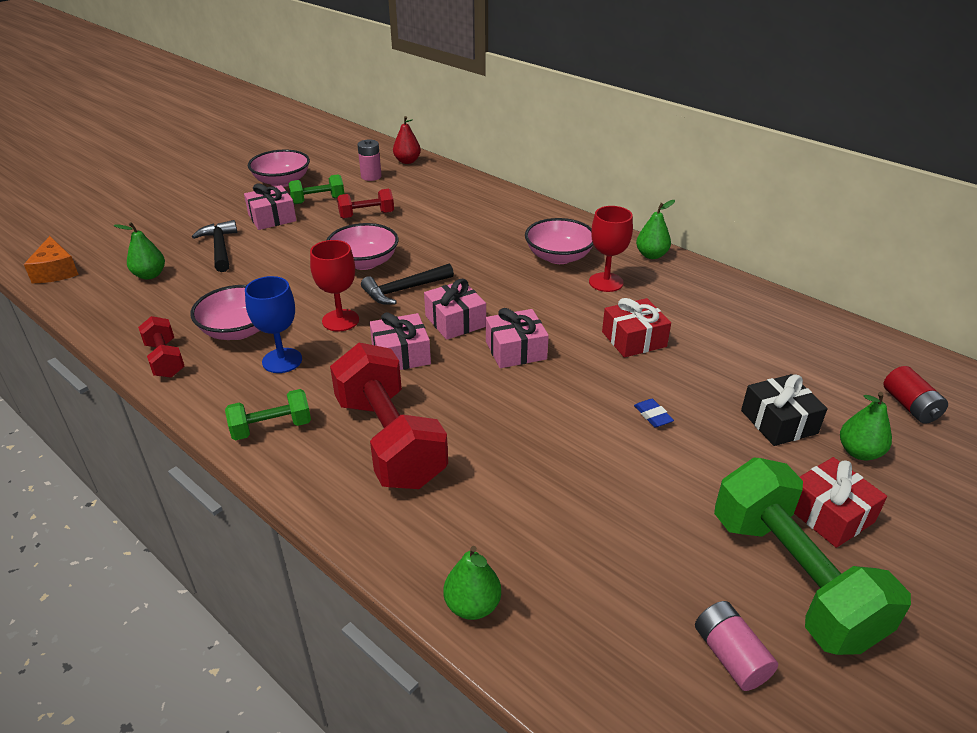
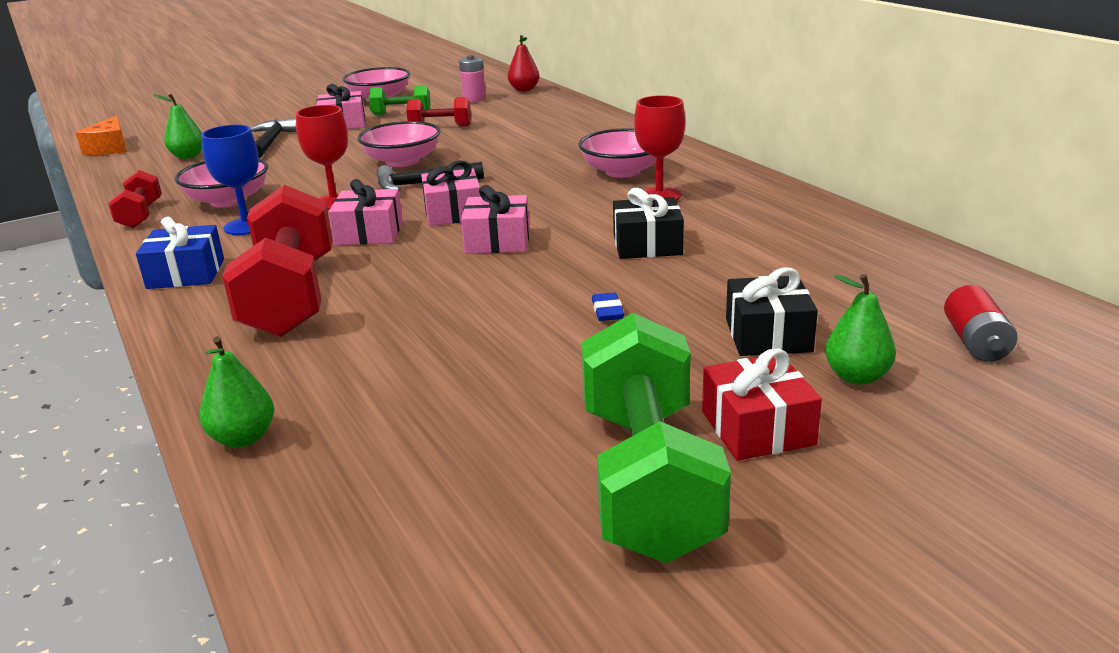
camera: 20 degrees right, 10 degrees down
(271, 428) = (186, 274): green dumbbell -> blue gift
(634, 339) = (647, 245): red gift -> black gift
(651, 255) = (738, 177): green pear -> none
(730, 656) = (497, 536): pink battery -> none

